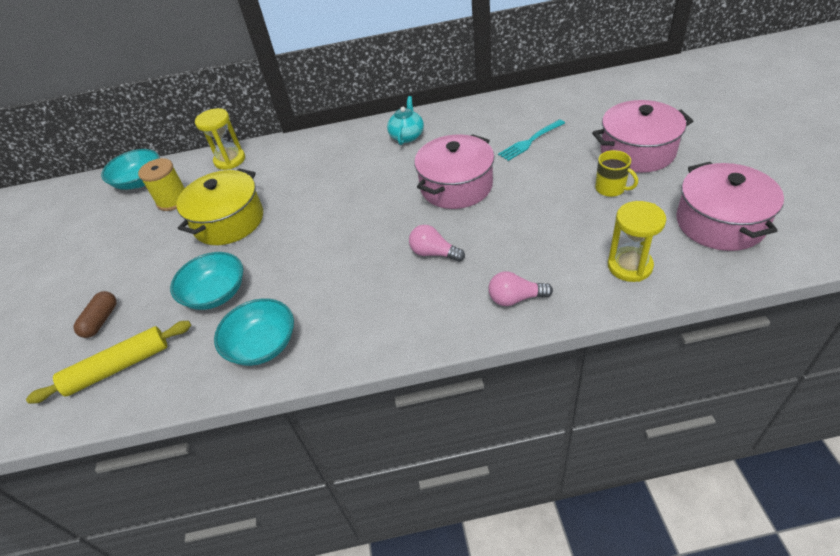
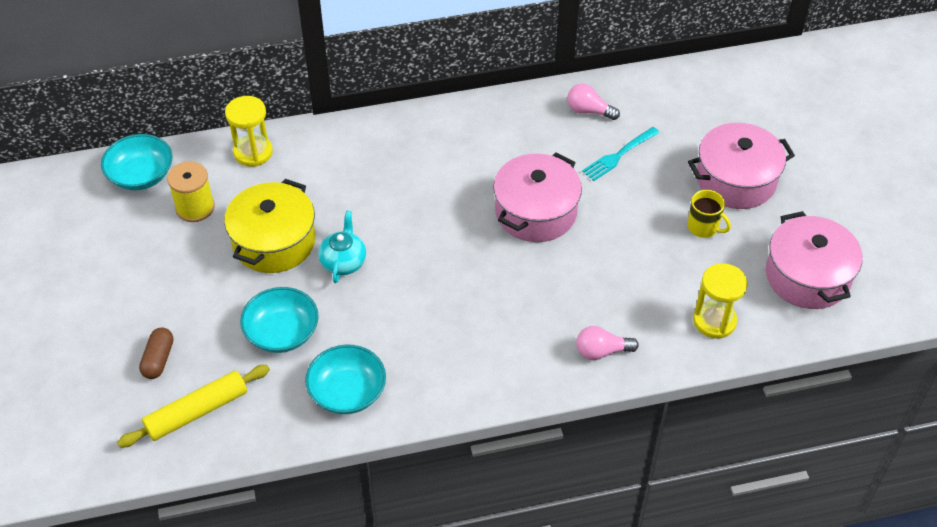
camera: 10 degrees left, 5 degrees up
(407, 136) = (473, 134): turquoise teapot -> turquoise teapot (343, 262)
(434, 253) = (516, 296): pink light bulb -> pink light bulb (588, 111)

